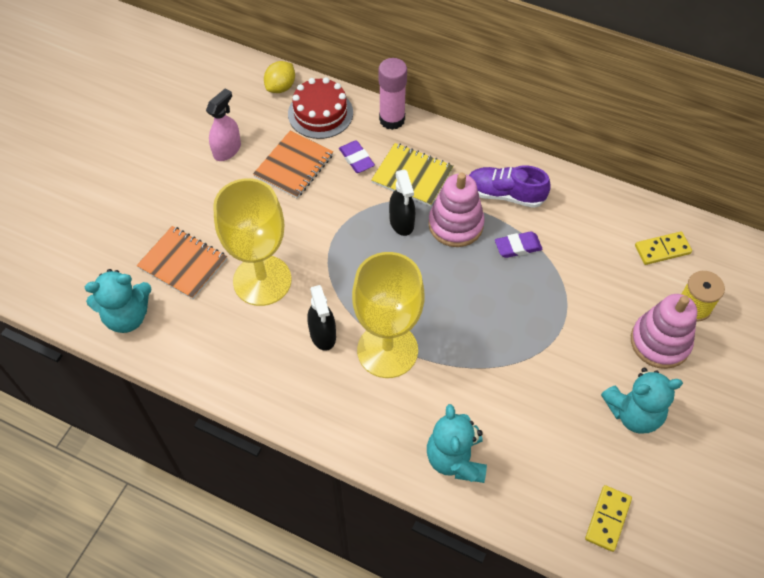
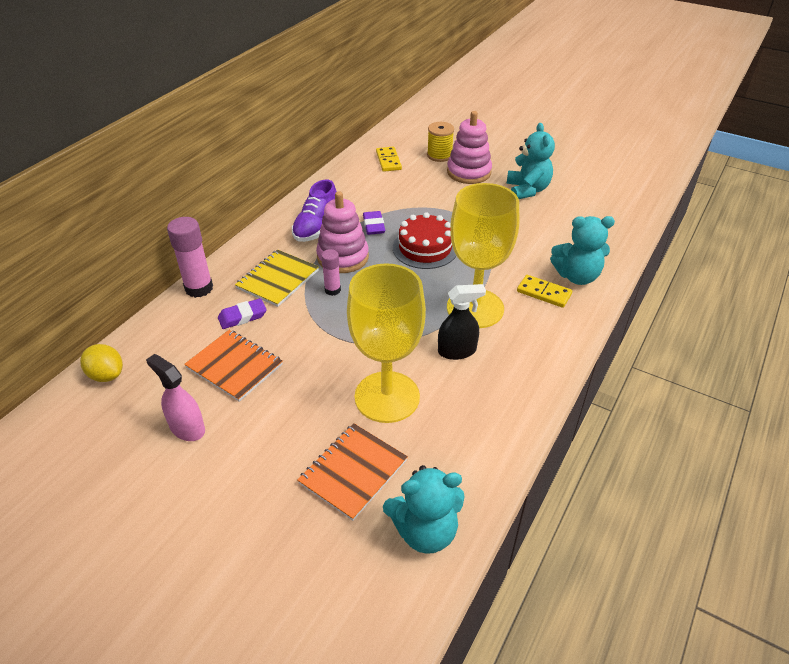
camera: 85 degrees left, 15 degrees down
(127, 316) = (425, 531): turquoise teddy bear -> turquoise teddy bear turned 90 degrees clockwise
(320, 113) = (165, 342): red cake -> red cake (425, 248)
(401, 222) = (332, 290): black spray bottle -> pink glue stick
(607, 519) = (611, 210): yellow domino -> yellow domino (544, 293)

